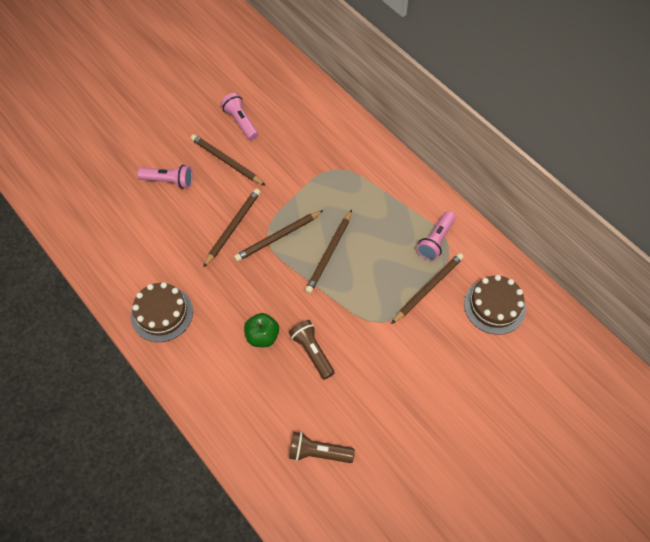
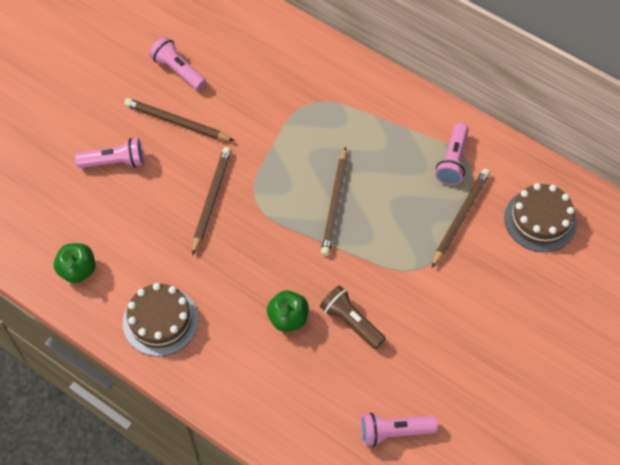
camera: 15 degrees left, 0 degrees up
(113, 258) = (78, 270): none -> green apple
(278, 237) = (269, 199): brown pencil -> none
(318, 452) = (394, 432): brown flashlight -> pink flashlight

